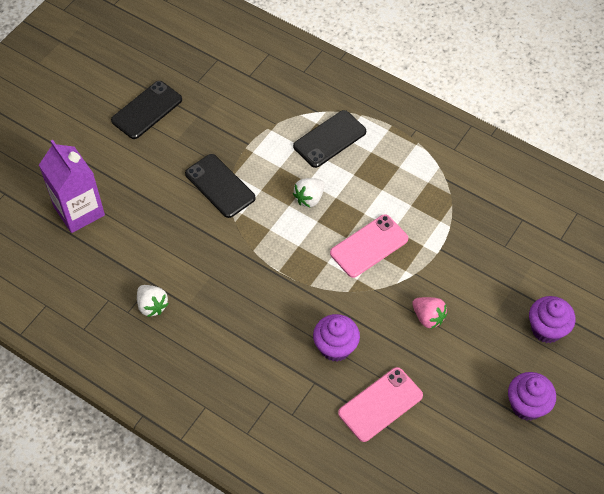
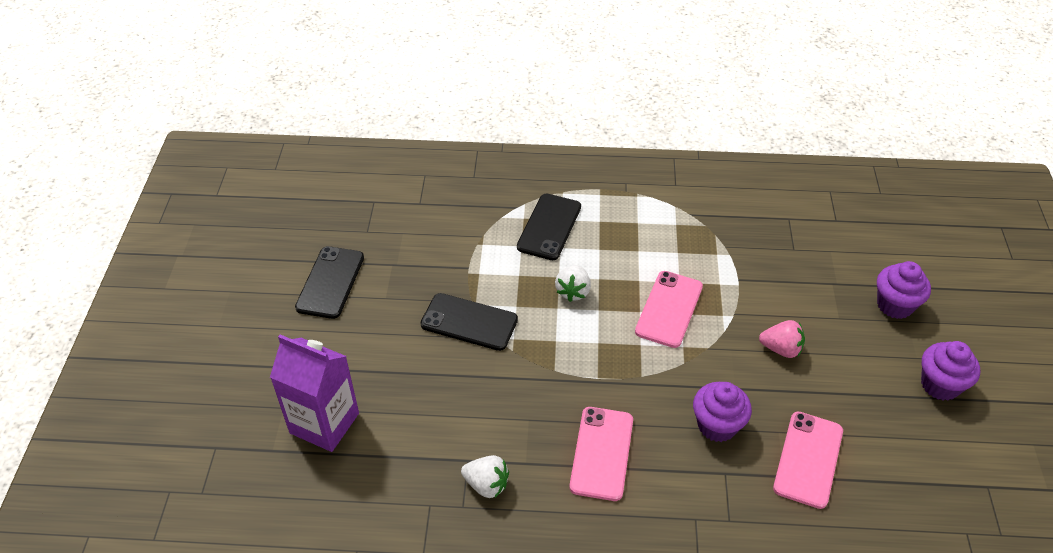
camera: 30 degrees left, 10 degrees down
(241, 325) = (602, 453): none -> pink phone

